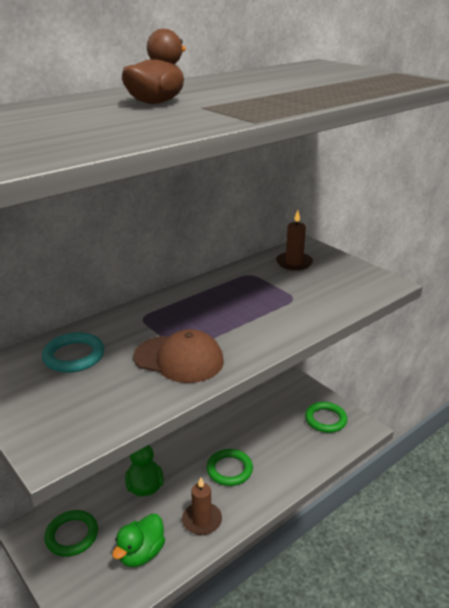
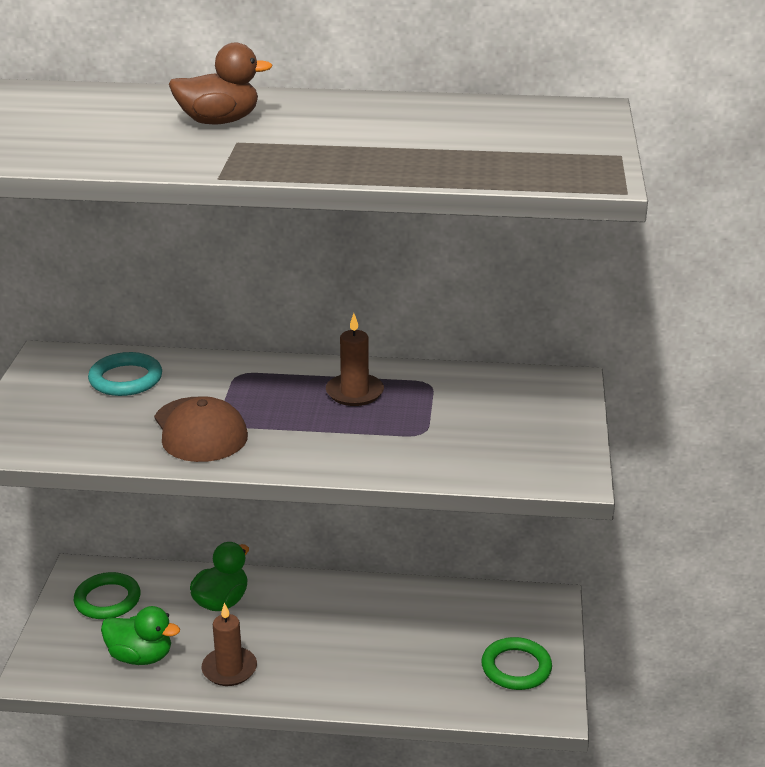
camera: 45 degrees right, 0 degrees up
(141, 553) = (140, 656): green duck -> green duck turned 150 degrees counterclockwise
(229, 469) = (324, 643): green ring -> none
(294, 263) = (507, 395): brown candle -> brown candle (354, 392)

